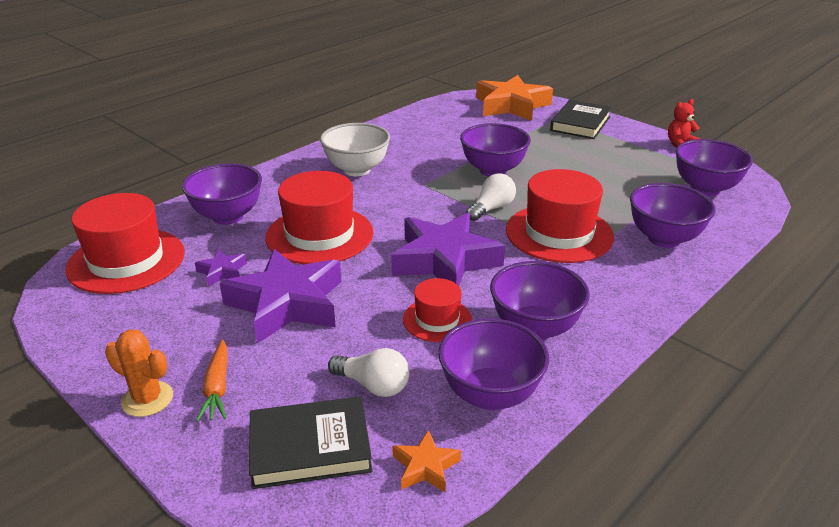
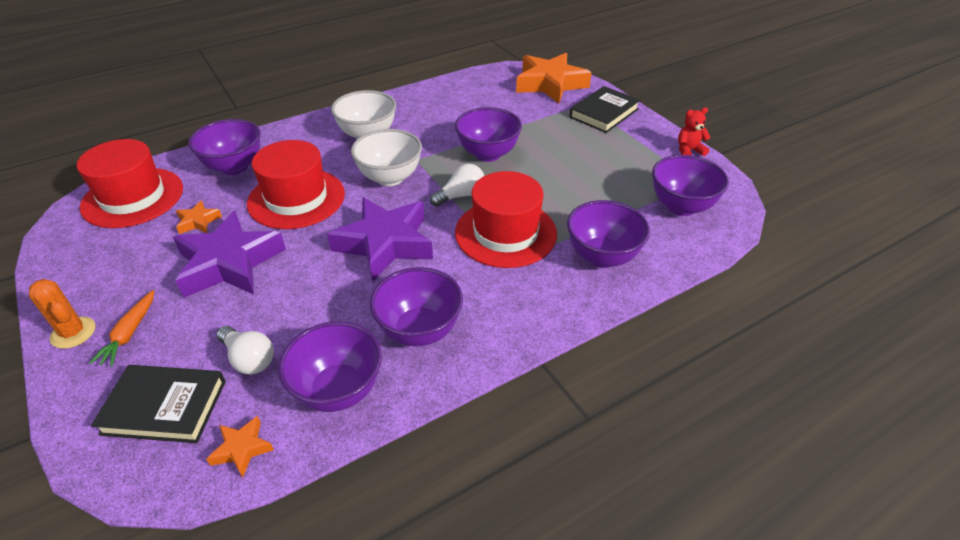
camera: 15 degrees right, 10 degrees up
(222, 271) = (198, 221): purple star -> orange star
(407, 203) = (390, 178): none -> white bowl
(437, 319) = (341, 304): red hat -> none

